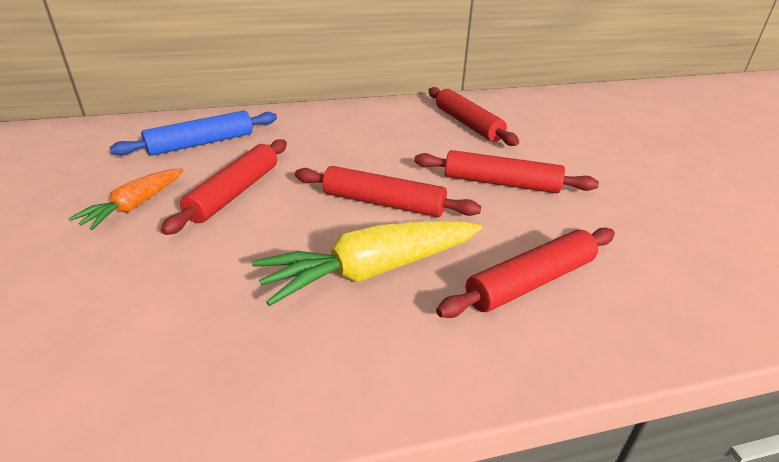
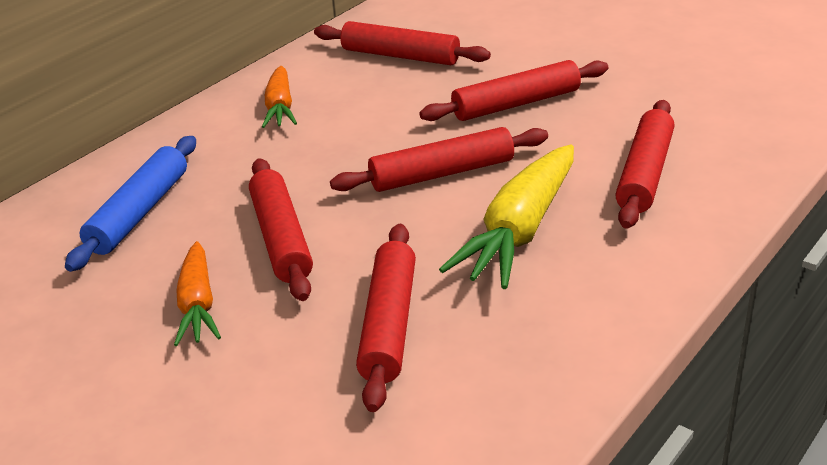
camera: 35 degrees left, 0 degrees up
(192, 283) = (388, 324): none -> red rolling pin
(356, 123) = (280, 107): none -> orange carrot

